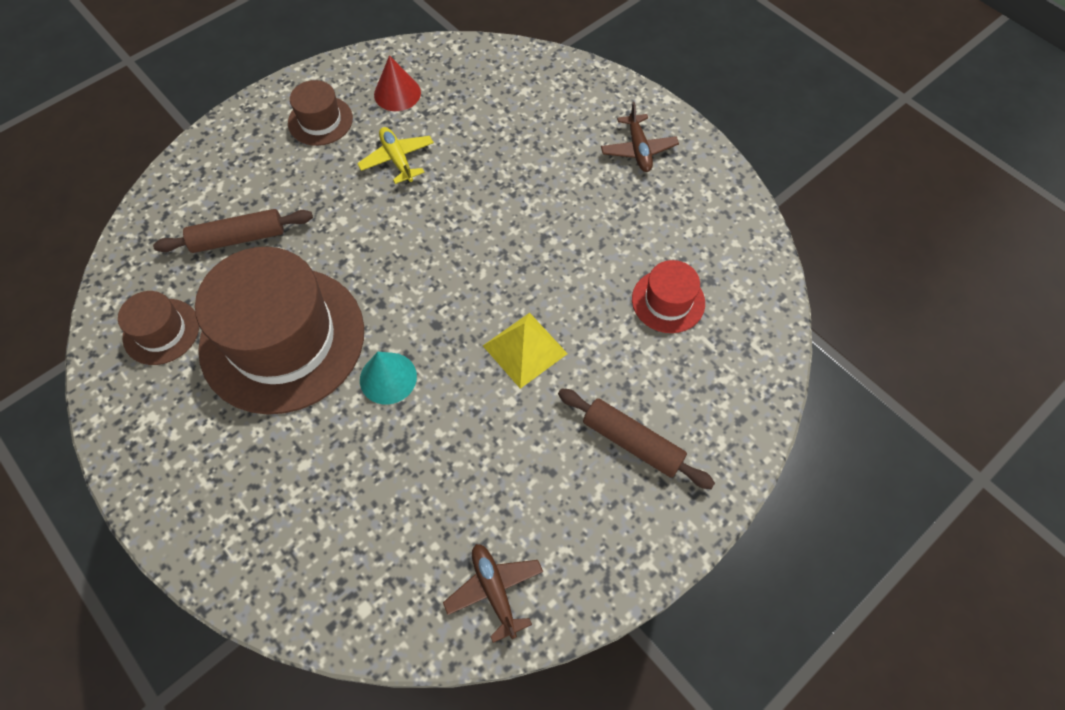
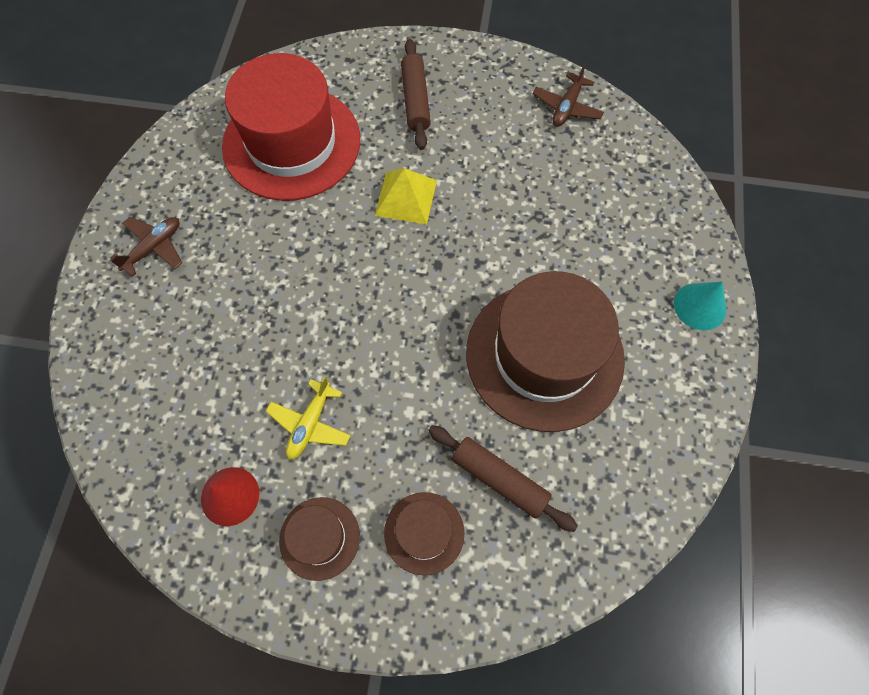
camera: 130 degrees left, 5 degrees up
(161, 331) = (625, 450): brown hat -> brown hat (424, 533)
(388, 378) = (504, 261): turquoise cone -> turquoise cone (700, 306)
(668, 301) = (291, 143): red hat -> red hat, size x2.17

